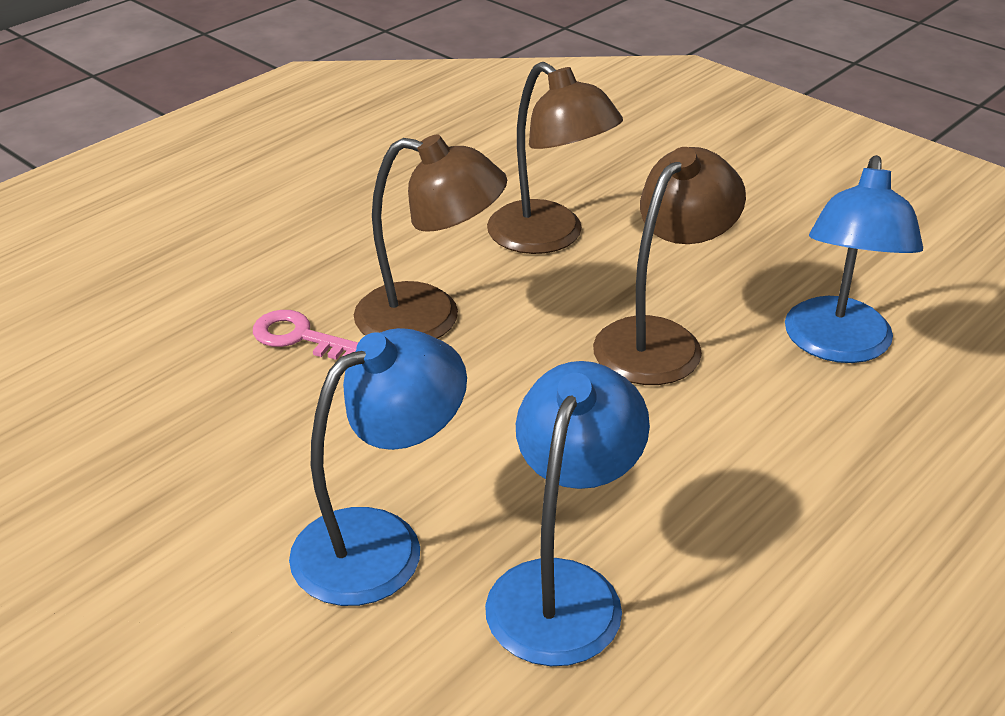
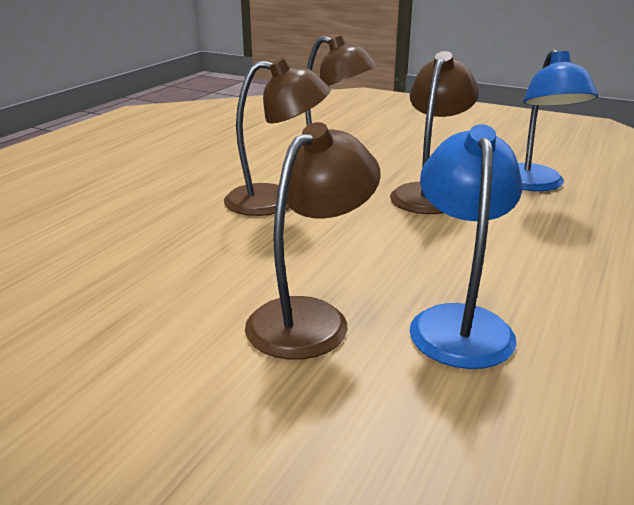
camera: 15 degrees left, 10 degrees down
(299, 337) = (190, 219): pink key -> none
(380, 543) = (311, 317): blue lamp -> brown lamp

